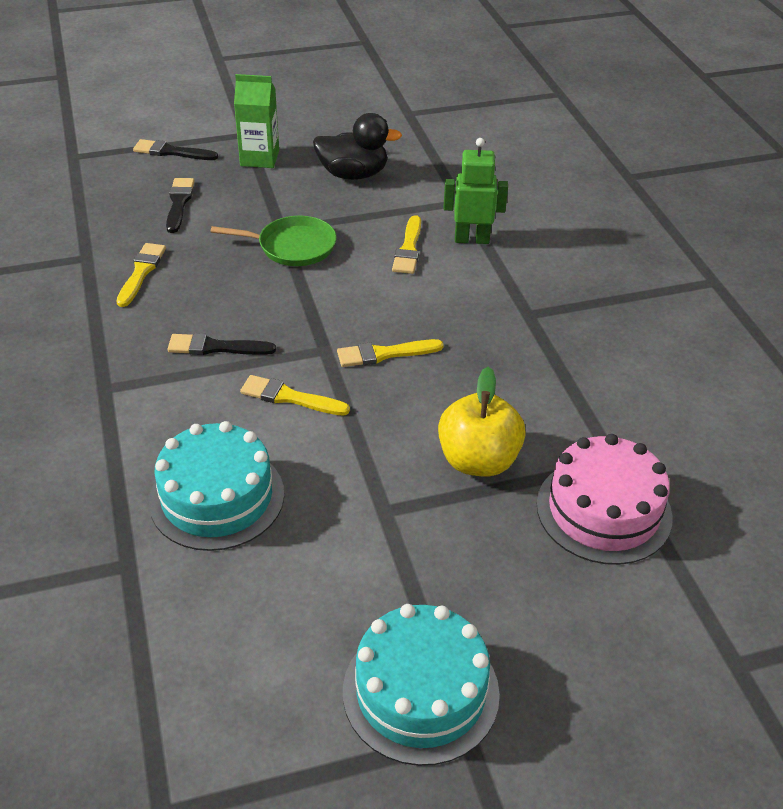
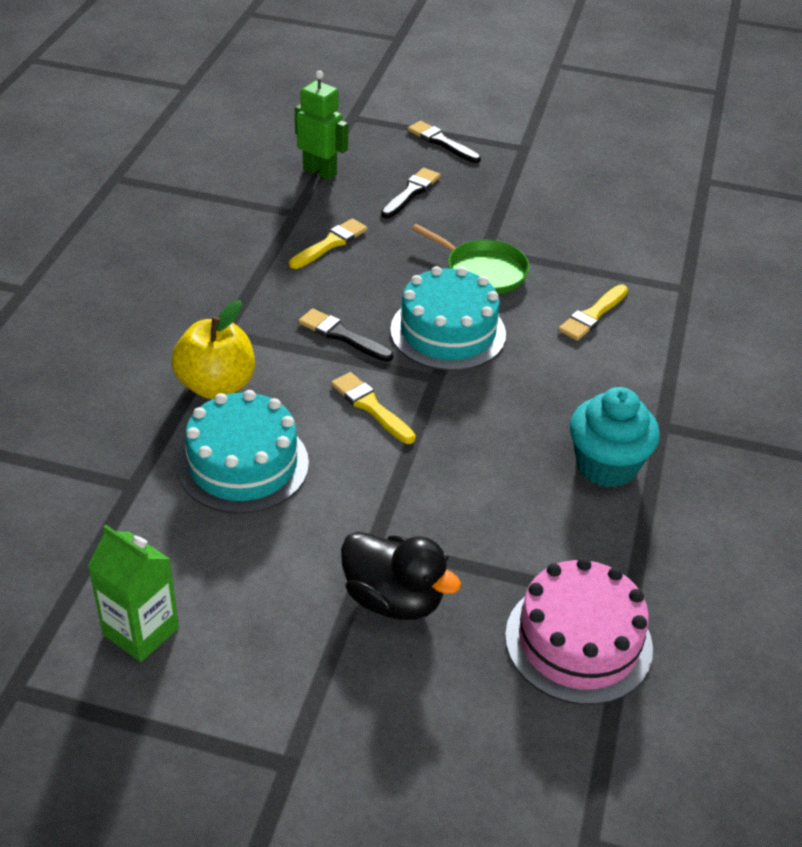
camera: 30 degrees right, 0 degrees up
(259, 158) = (518, 176): green carton -> green carton (141, 631)
(353, 174) = (597, 223): black duck -> black duck (393, 599)
(385, 354) = (488, 404): yellow brush -> none
(420, 692) = (280, 708): turquoise cake -> turquoise cake (448, 332)
(471, 239) = (665, 330): green robot -> green robot (320, 172)
(478, 460) = (495, 539): yellow apple -> yellow apple (216, 385)
(513, 363) = (606, 466): none -> turquoise cupcake

